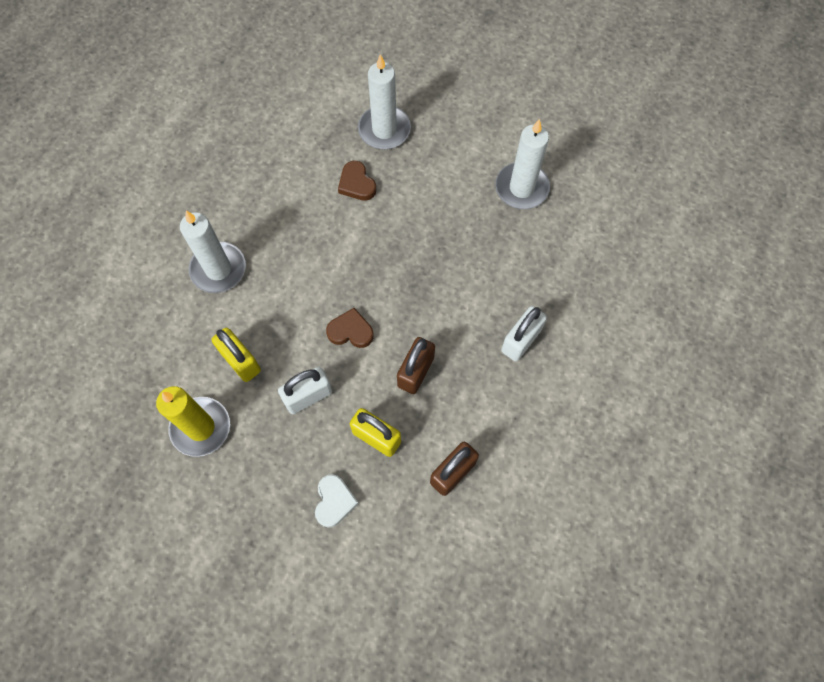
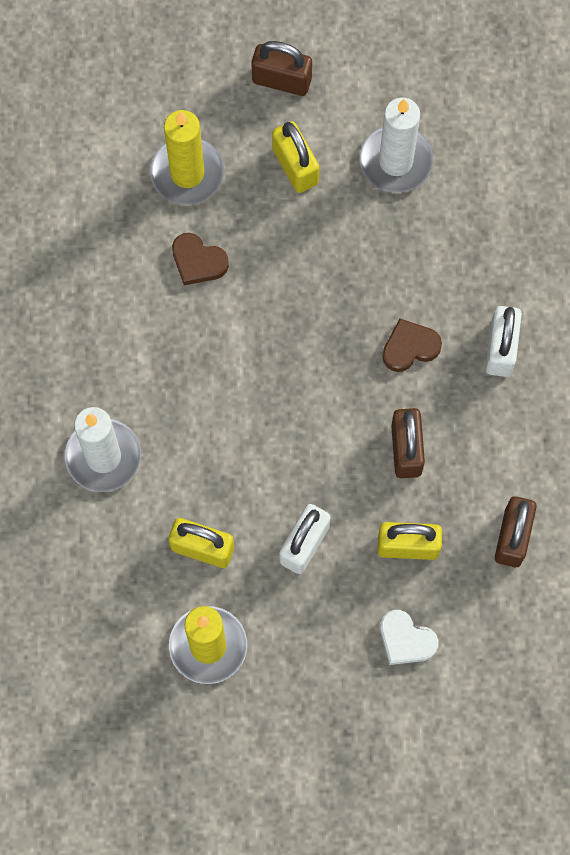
camera: 30 degrees left, 5 degrees up
(334, 501) = (406, 640): white heart -> white heart turned 150 degrees clockwise
(350, 331) = (305, 444): brown heart -> brown heart (410, 347)
(384, 130) = (187, 173): white candle -> yellow candle
(454, 159) = (295, 166): none -> yellow padlock
(478, 106) = (281, 80): none -> brown padlock

